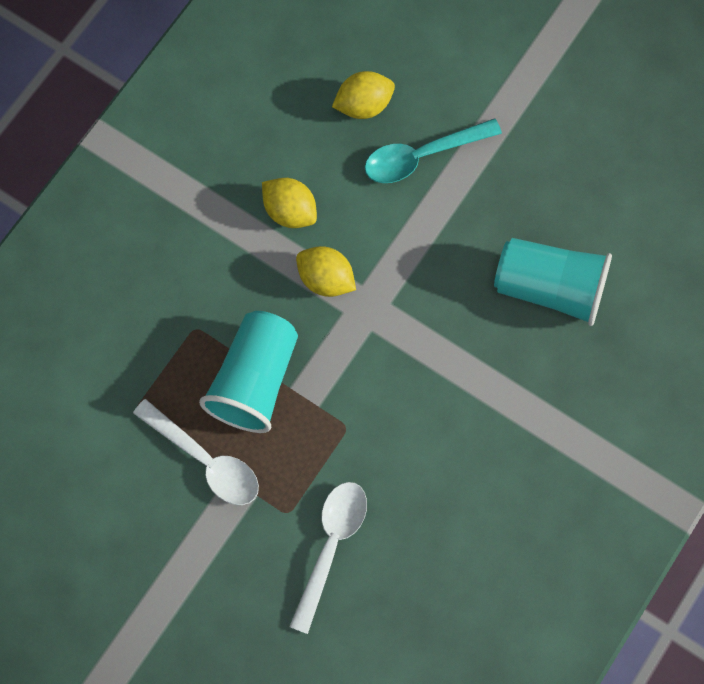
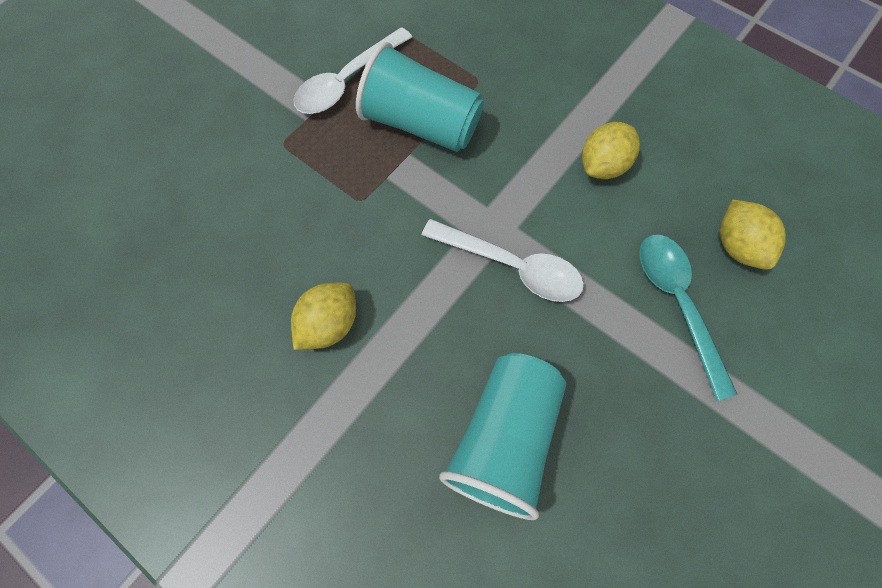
camera: 95 degrees right, 5 degrees down
(326, 279) = (525, 193): yellow lemon -> yellow lemon (329, 324)
(331, 546) = (240, 177): white spoon -> white spoon (512, 266)

